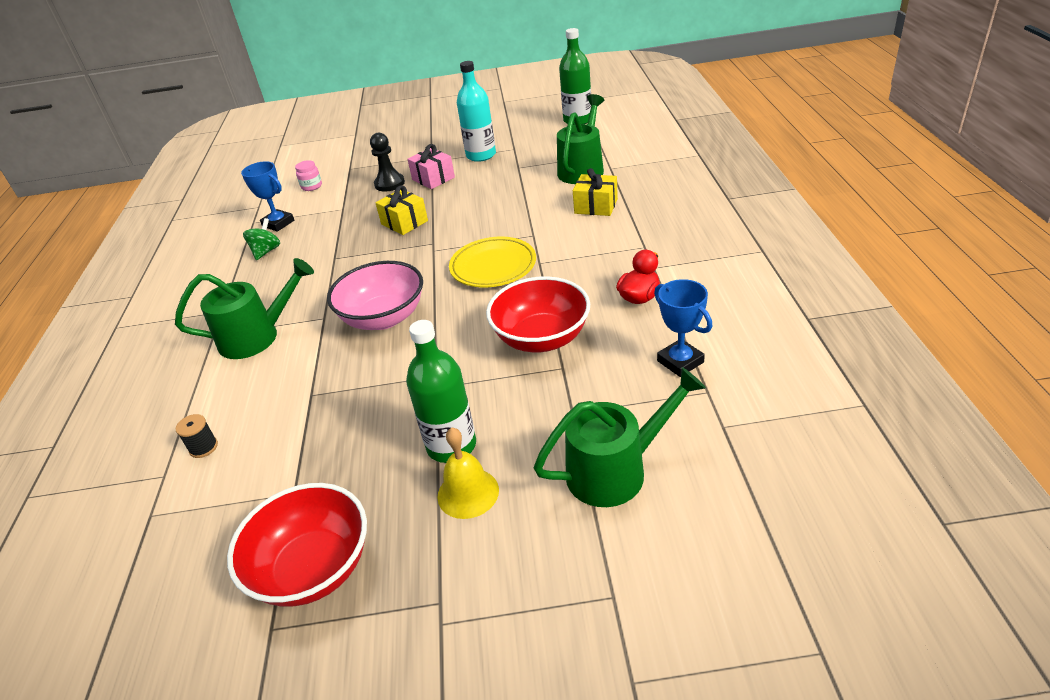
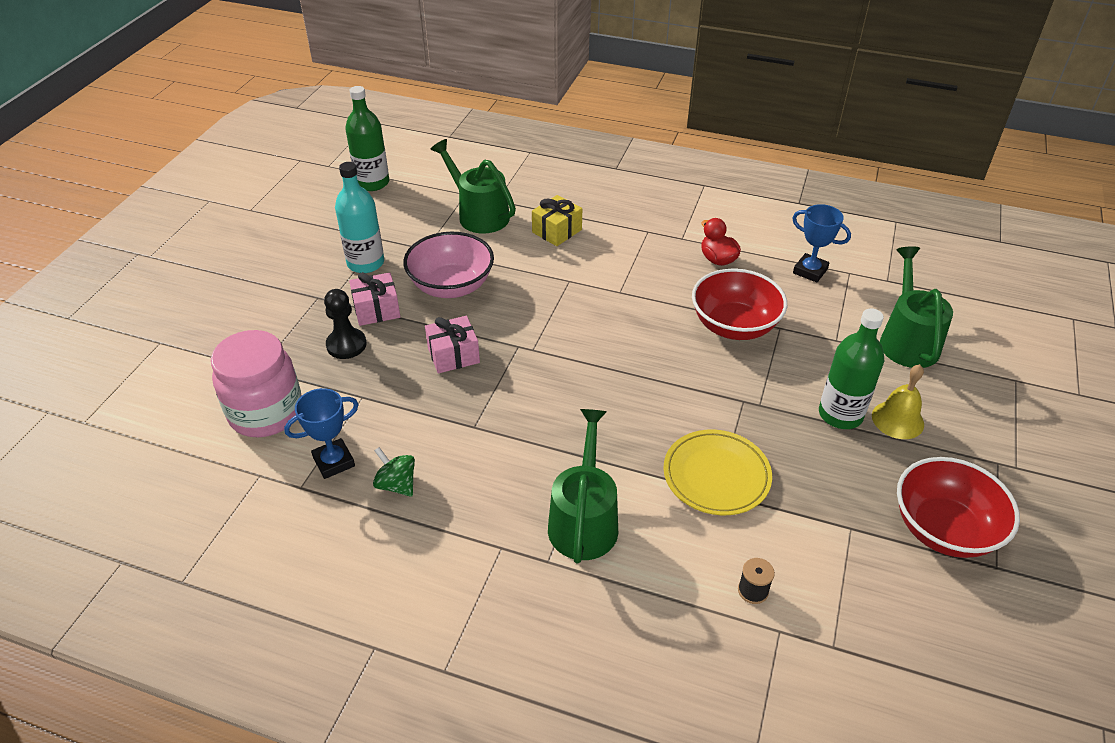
camera: 70 degrees left, 5 degrees up
(311, 186) = (266, 412): pink jar -> pink jar, size x2.42
(384, 318) = (627, 413): pink bowl -> pink bowl (451, 286)
(404, 222) = (453, 355): yellow gift -> pink gift
(493, 266) = (601, 319): yellow plate -> yellow plate (716, 476)
(680, 361) = (810, 271): blue trophy -> blue trophy turned 45 degrees clockwise

